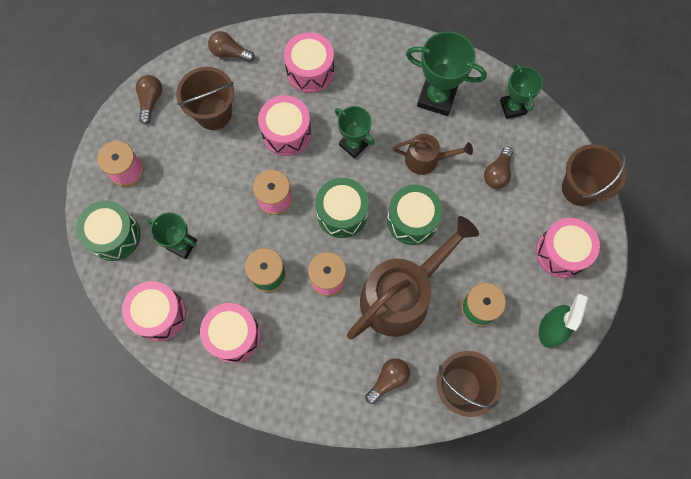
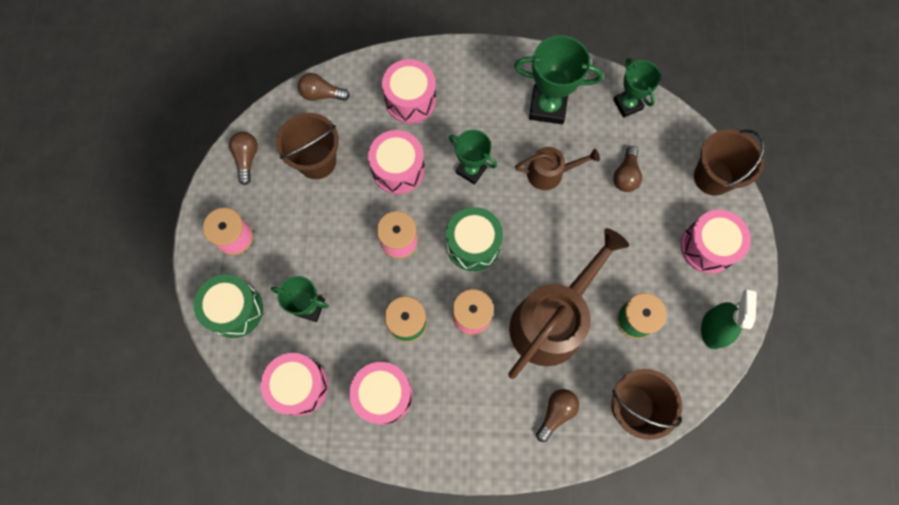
camera: 10 degrees left, 0 degrees up
(412, 220) = (547, 239): green drum -> none

